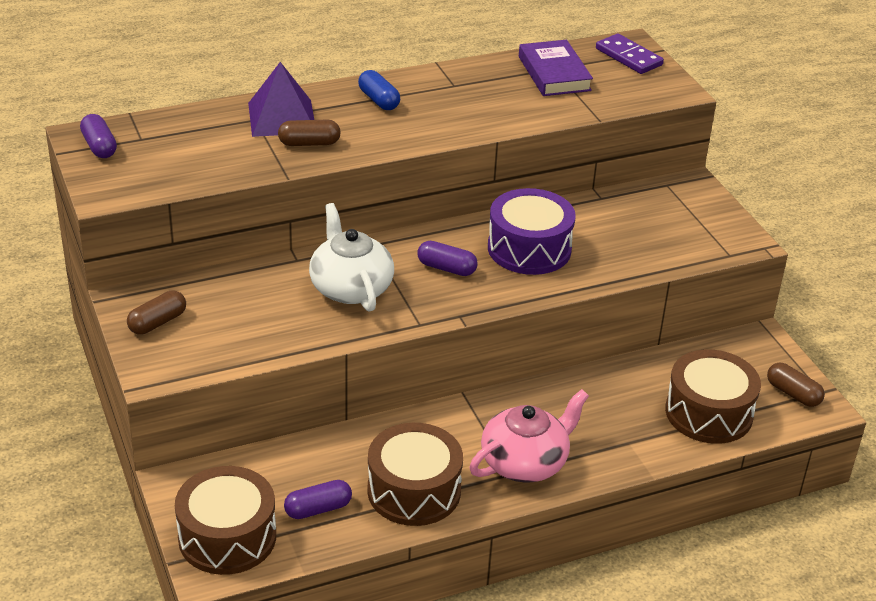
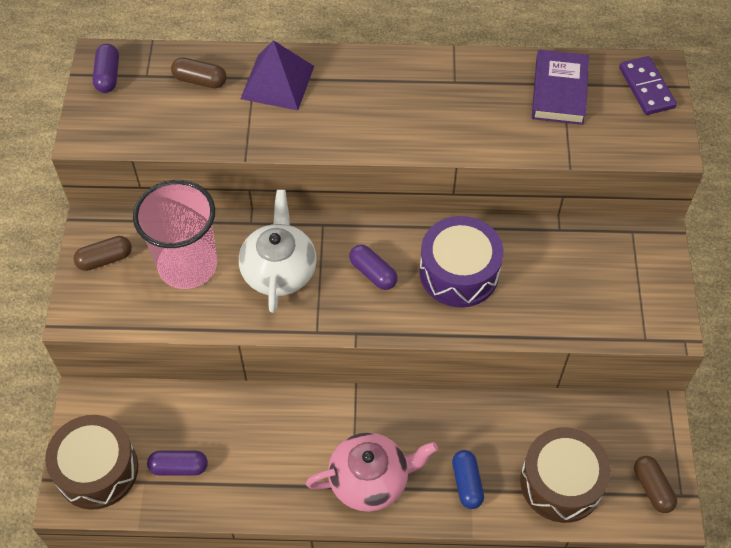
camera: 25 degrees right, 20 degrees up
(251, 306) = (187, 265): none -> pink cup
(309, 143) = (285, 121): brown capsule -> brown capsule (200, 80)
(379, 100) = (375, 83): blue capsule -> blue capsule (467, 483)
(414, 491) = (263, 476): brown drum -> none

